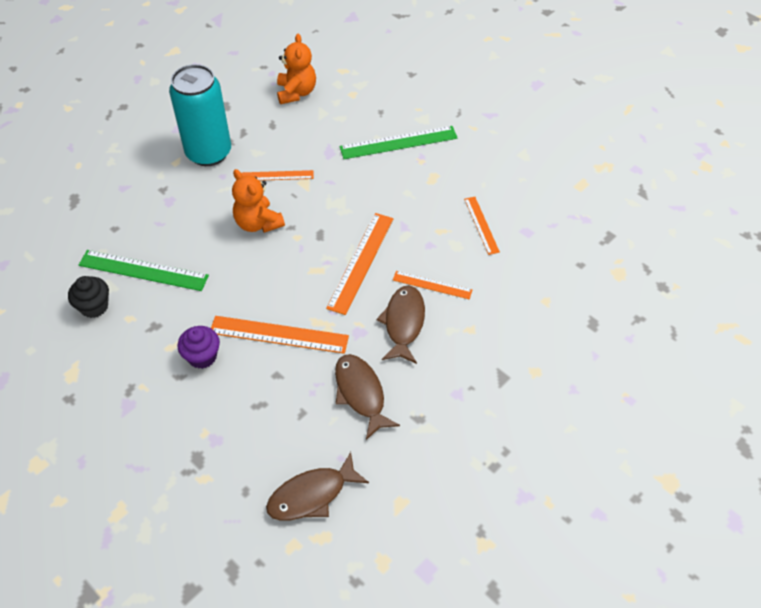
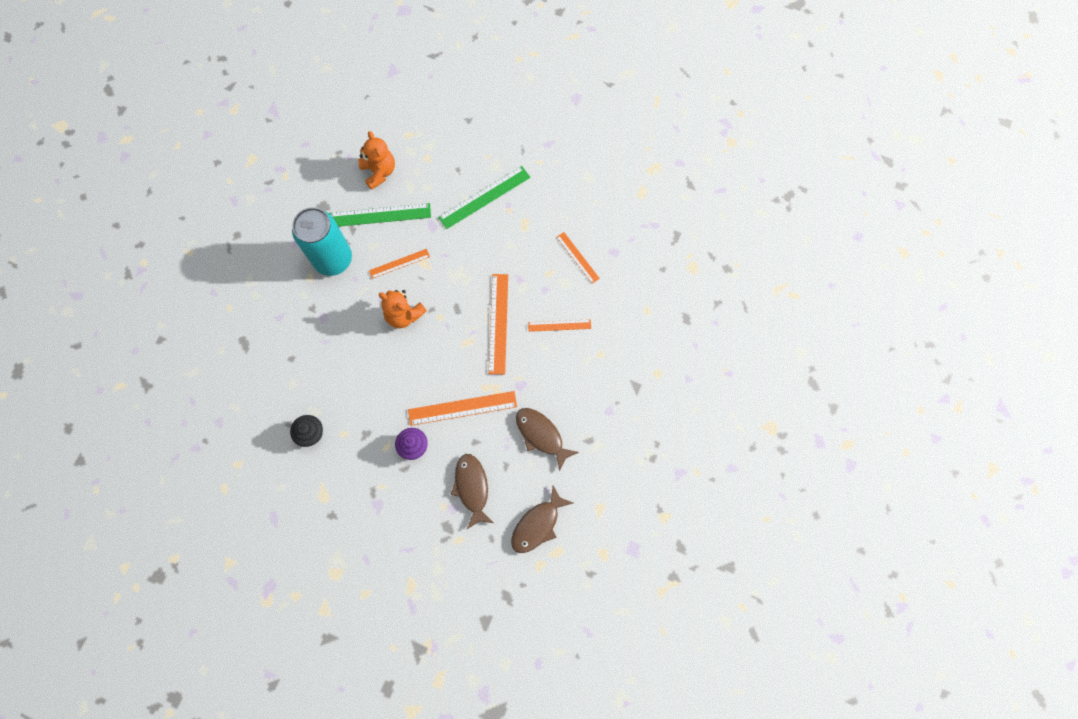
camera: 20 degrees left, 20 degrees up
(143, 270) = (333, 389): green ruler -> green ruler (380, 215)
(403, 323) = (550, 366): brown fish -> brown fish (472, 487)

